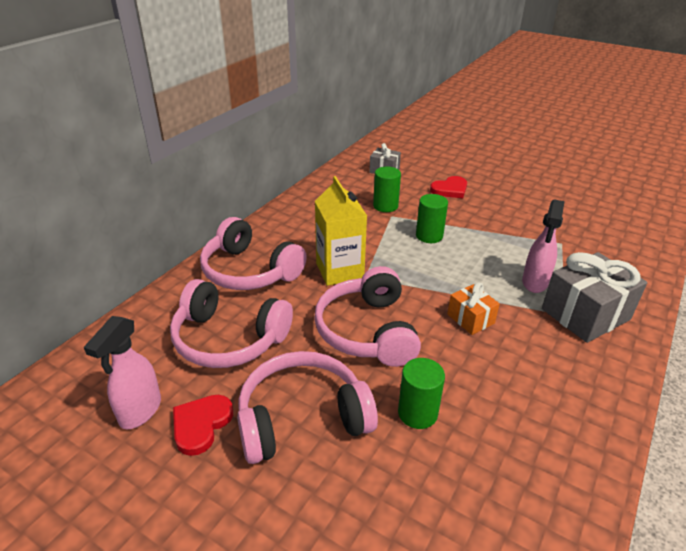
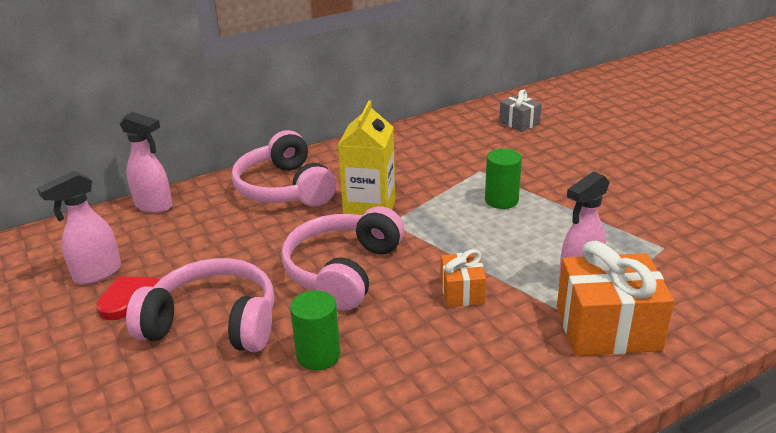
camera: 30 degrees right, 5 degrees down
(137, 322) = (154, 206): none -> pink spray bottle
(228, 339) = (213, 240): pink headphones -> none
(385, 206) = (482, 159): green cylinder -> none
(450, 189) = (579, 158): red heart -> none
(585, 314) = (607, 328): grey gift -> orange gift

